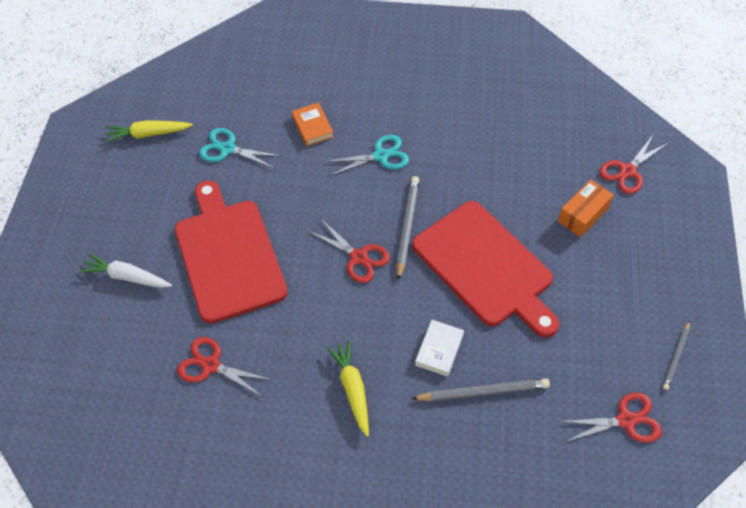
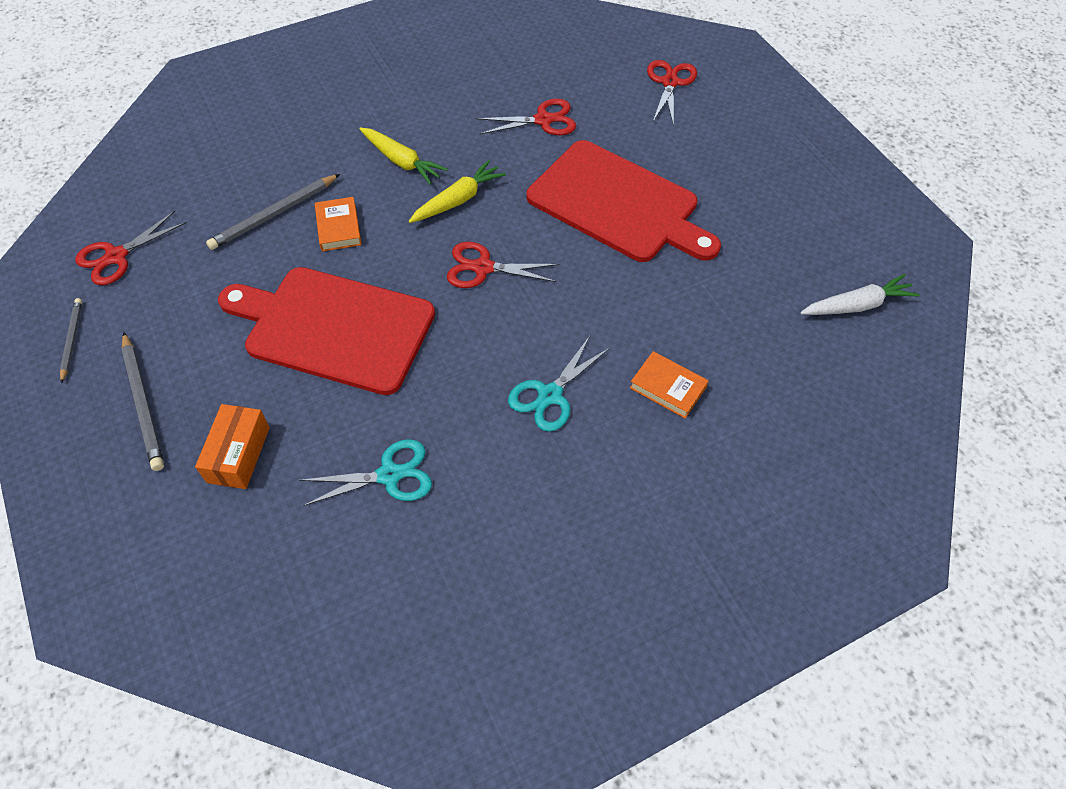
camera: 145 degrees right, 0 degrees up
(127, 277) = (691, 142): white carrot -> white carrot (857, 305)
(148, 134) = (841, 273): yellow carrot -> yellow carrot (458, 200)
(227, 149) = (736, 305): turquoise scissors -> turquoise scissors (389, 475)
(407, 227) = (453, 325): grey pencil -> grey pencil (143, 403)
(439, 349) = (339, 227): white book -> orange book
(627, 171) = (195, 559): red scissors -> red scissors (670, 82)

